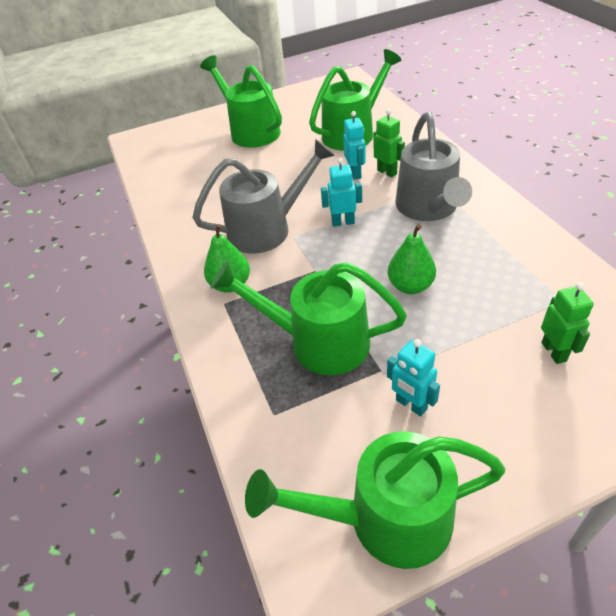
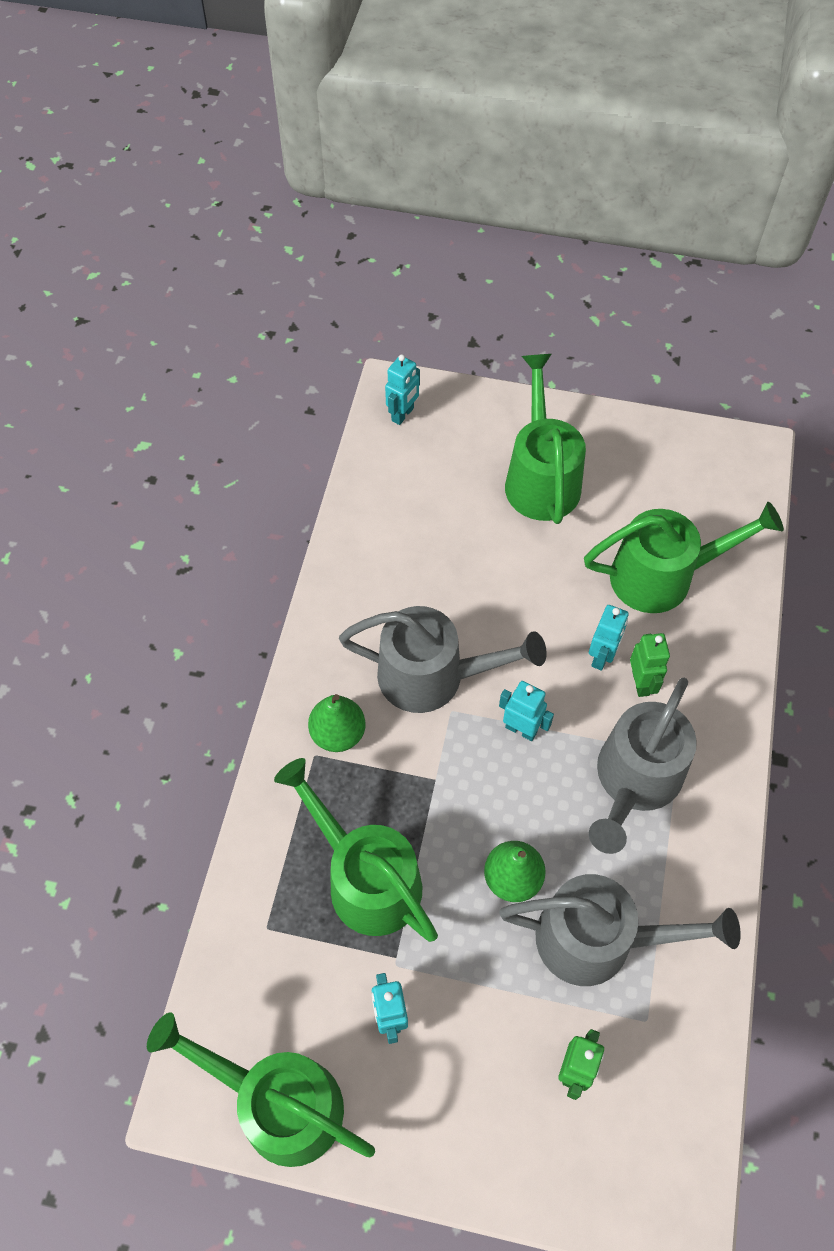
camera: 30 degrees right, 15 degrees up
(148, 144) = (403, 415): none -> turquoise robot
(491, 282) = (599, 939): none -> grey watering can

